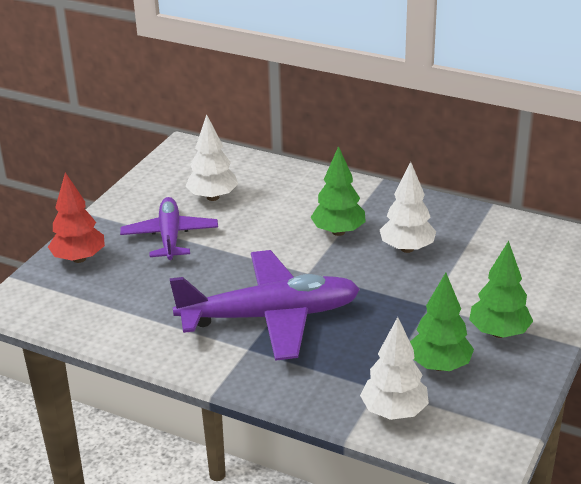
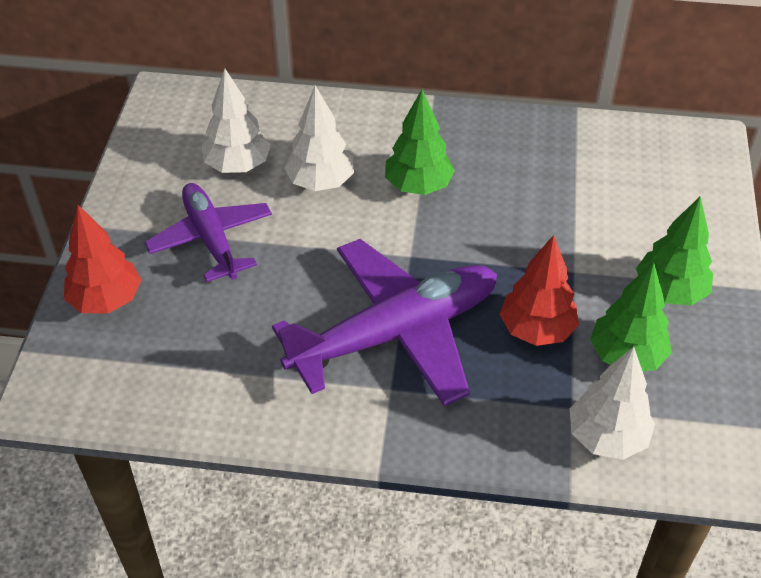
camera: 20 degrees left, 15 degrees up
(378, 335) = (536, 330): none -> red tree
(407, 248) = (510, 193): white tree -> white tree (320, 182)

